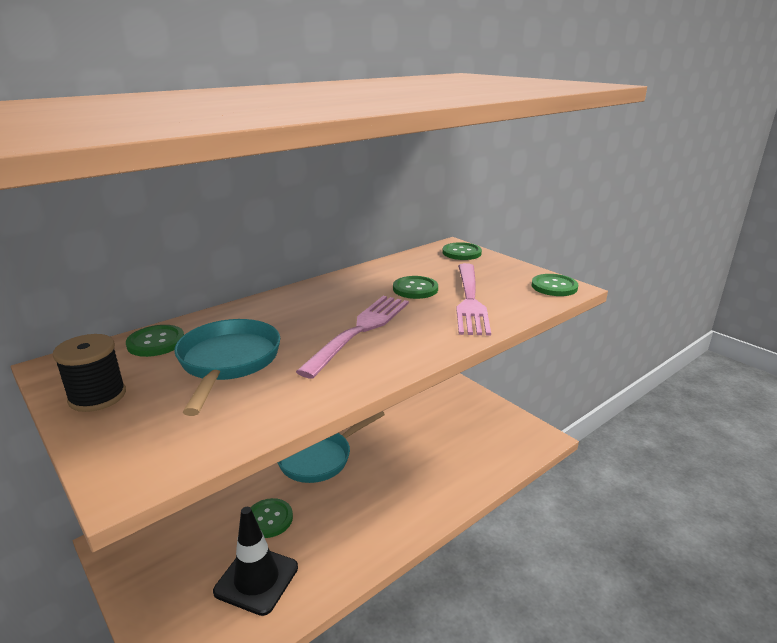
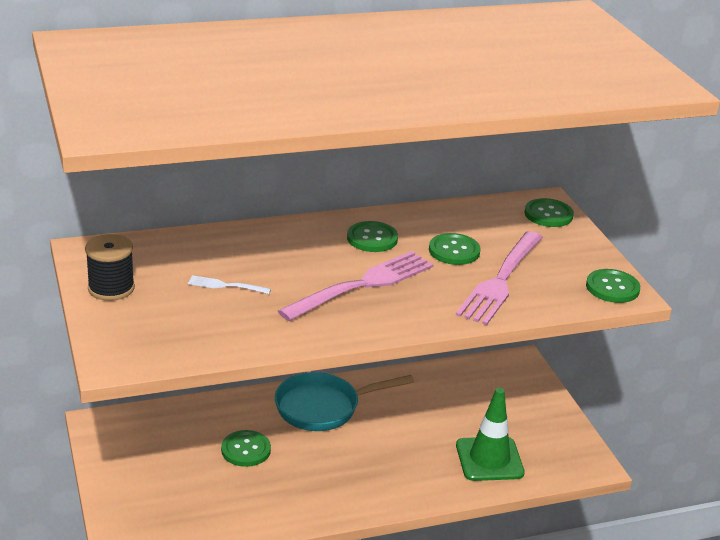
camera: 20 degrees right, 5 degrees up
(156, 342) = (172, 248): green button -> green button (372, 238)
(228, 362) = (226, 286): turquoise pan -> white fork
(256, 579) = (213, 496): black traffic cone -> none
(472, 459) = (489, 459): none -> green traffic cone

